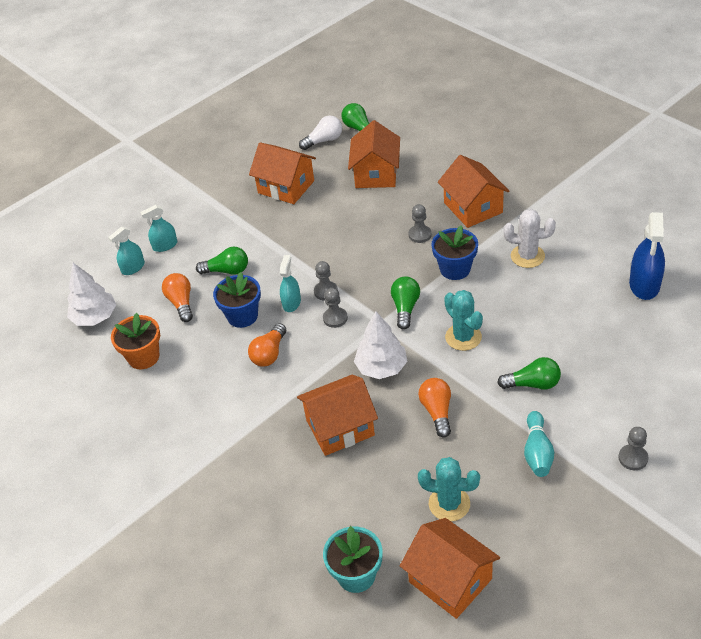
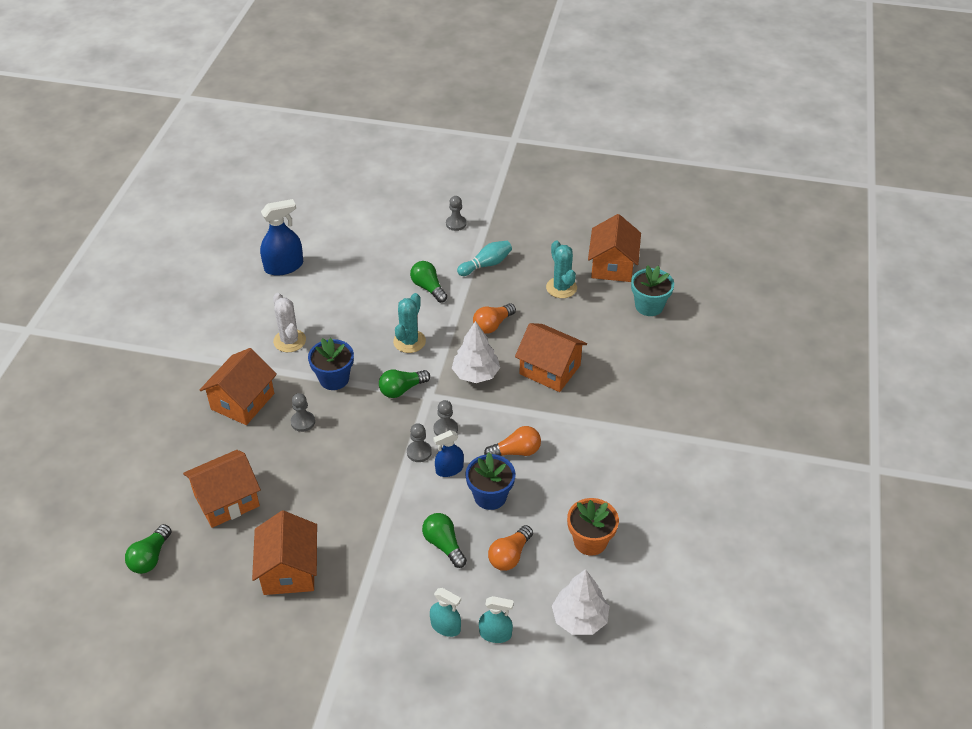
camera: 130 degrees left, 0 degrees up
(291, 303) = (449, 469): turquoise spray bottle -> blue spray bottle
(324, 141) = (188, 580): white light bulb -> none

